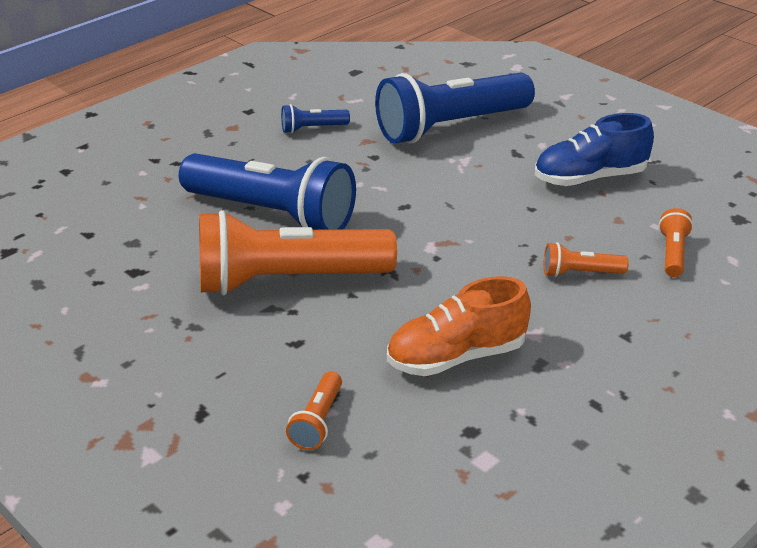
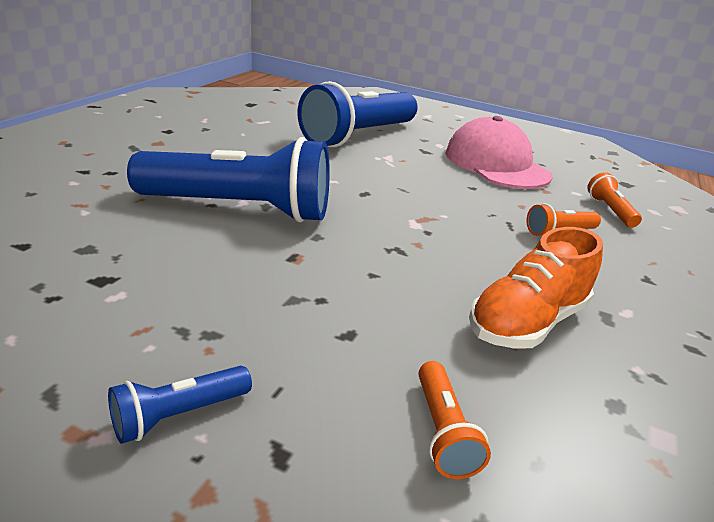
camera: 25 degrees left, 5 degrees down
(288, 281) = (295, 268): orange flashlight -> none
(312, 129) = (238, 141): blue flashlight -> blue flashlight (178, 415)
(590, 178) = (496, 164): blue shoe -> pink cap

